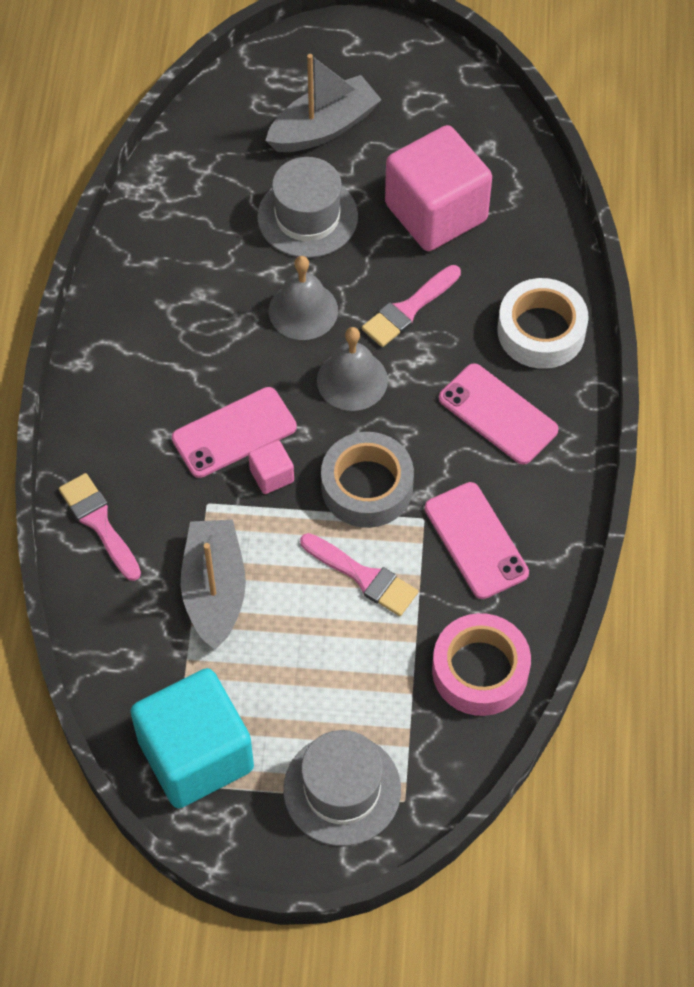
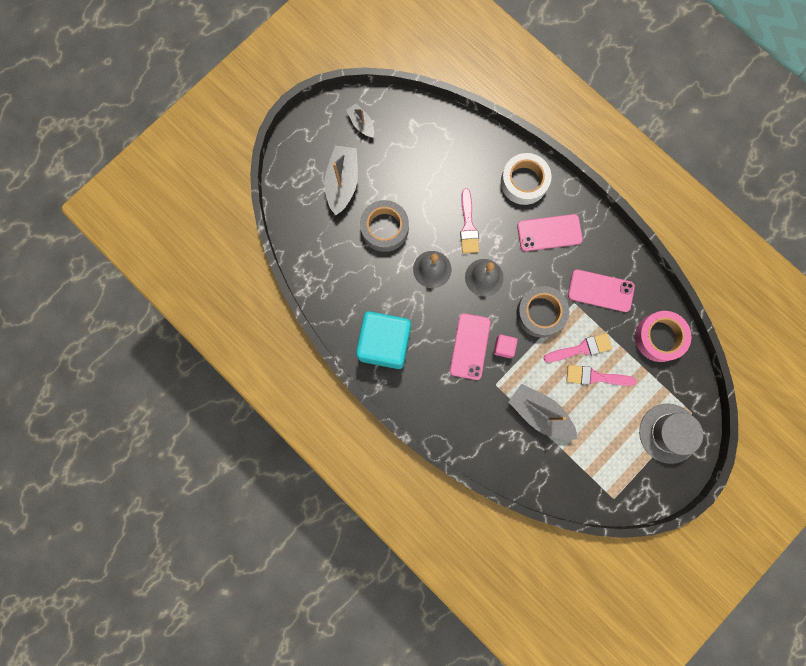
camera: 50 degrees left, 20 degrees up
(99, 523) = (468, 436): pink brush -> pink brush (595, 377)
(196, 755) = (609, 479): turquoise cube -> turquoise cube (384, 343)
(307, 216) = (384, 228): grey hat -> grey tape
(427, 91) = (361, 124): none -> grey boat
(436, 212) = (428, 174): pink cube -> none

